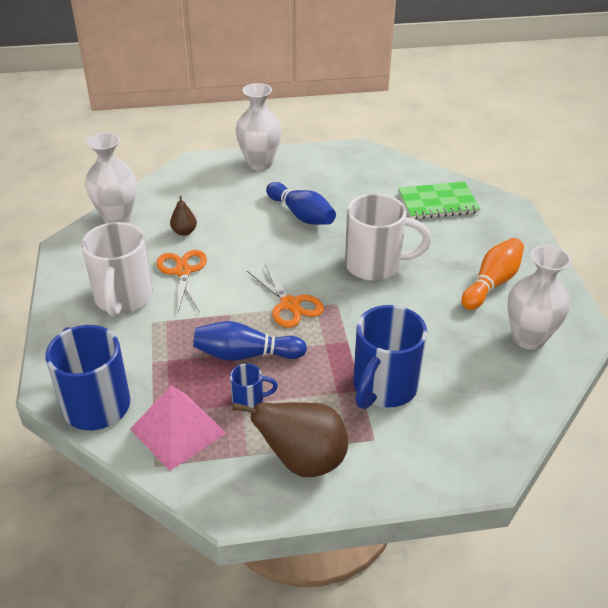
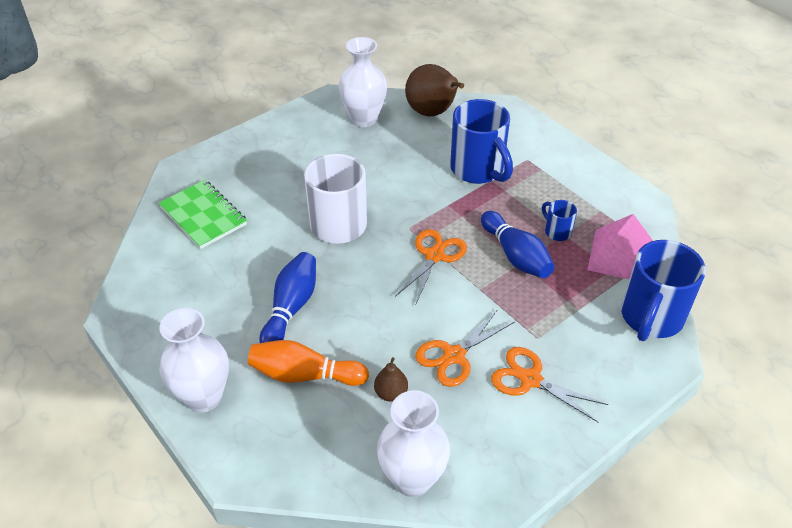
camera: 120 degrees left, 5 degrees up
(123, 299) = (530, 379): white mug -> orange scissors
(303, 461) = (578, 183): brown pear -> brown pear (432, 113)
(383, 388) = (478, 170): blue mug -> blue mug turned 60 degrees clockwise
(491, 283) = (310, 151): orange bowling pin -> orange bowling pin (304, 375)

